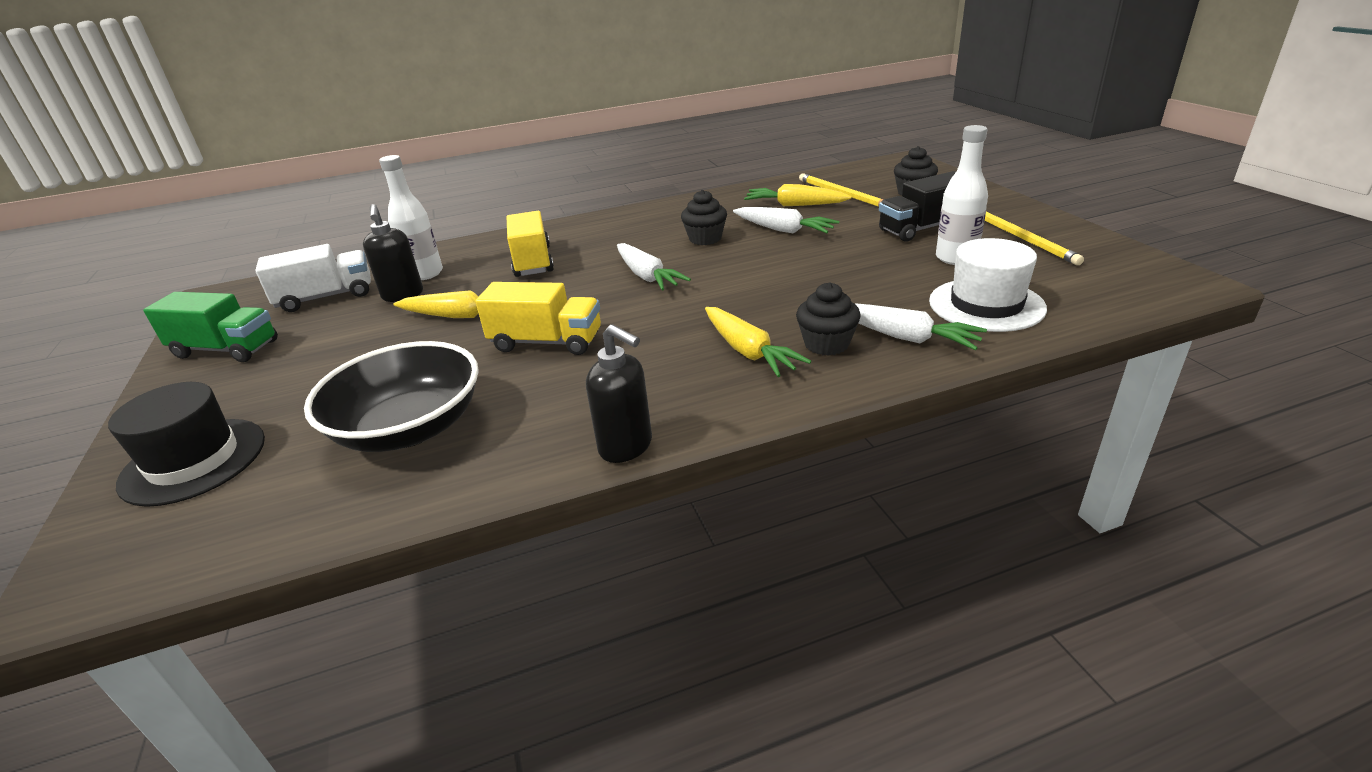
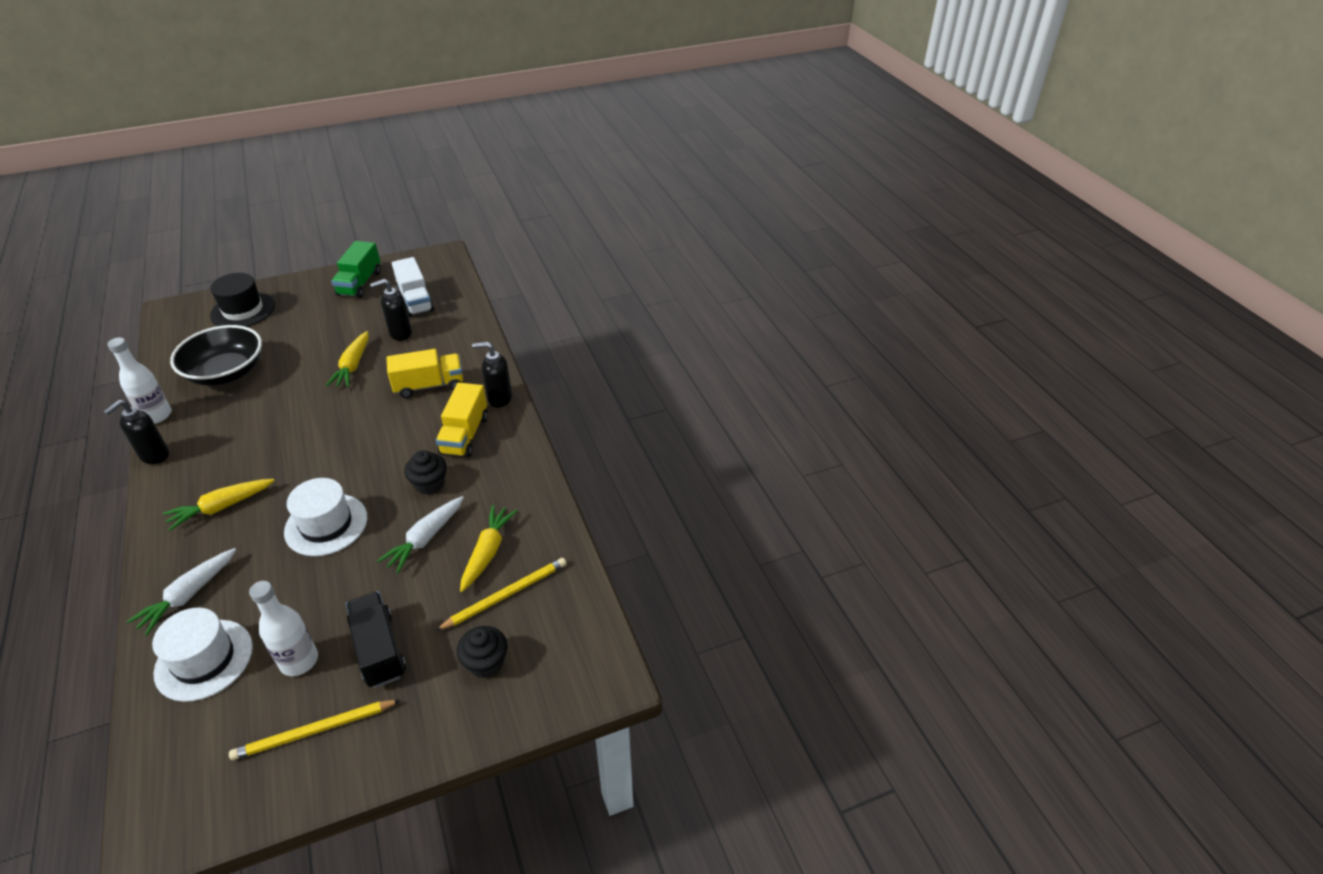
camera: 85 degrees right, 10 degrees up
(425, 274) = (433, 335): white bottle -> white bottle (156, 415)
(546, 342) = (292, 410): yellow truck -> yellow truck (465, 435)
(572, 225) = (499, 398): none -> black soap dispenser
(647, 276) = (369, 451): white carrot -> none
(771, 278) = (326, 524): none -> white hat
(826, 344) = (206, 549): black cupcake -> none

